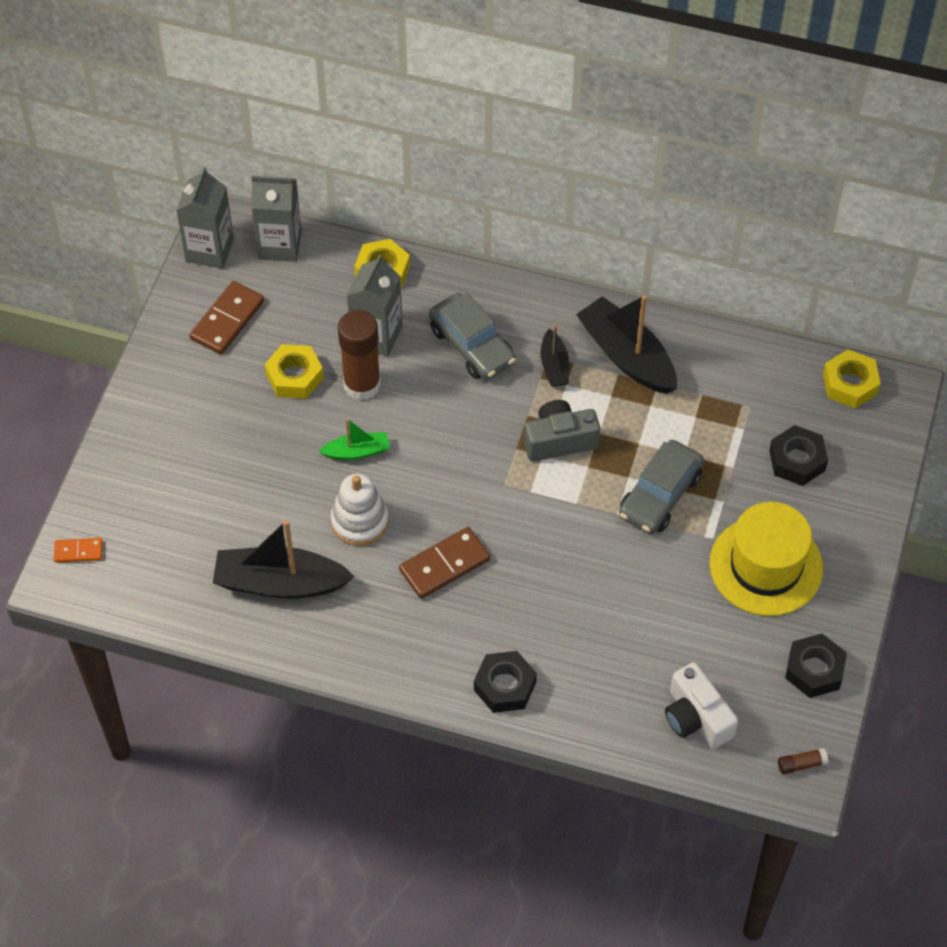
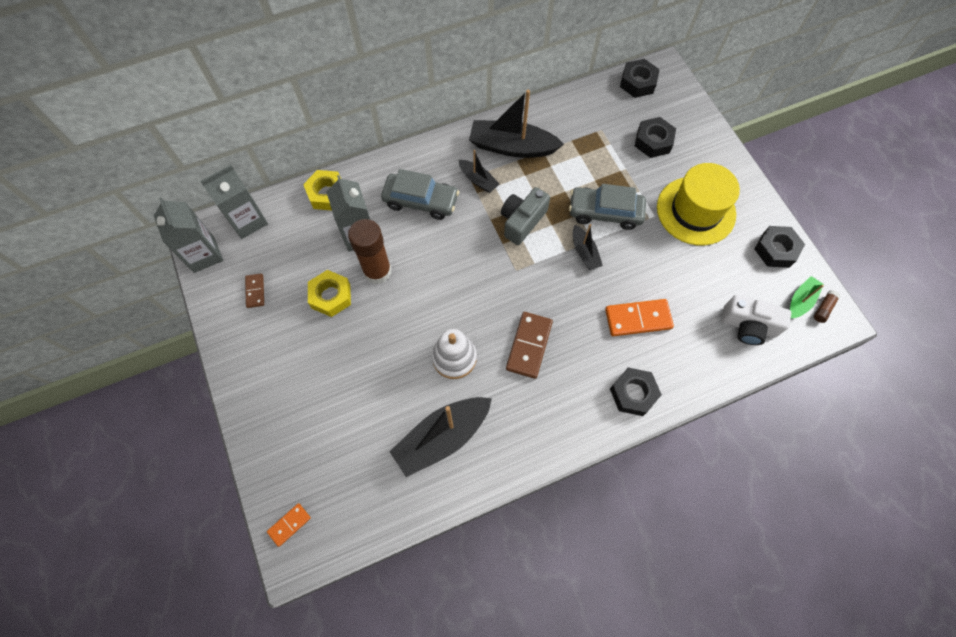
camera: 40 degrees left, 10 degrees up
(227, 320) = (255, 291): brown domino -> brown domino, size x0.57
(357, 451) = (412, 315): green boat -> green boat (800, 301)
(584, 623) = (638, 318): none -> orange domino
(595, 519) = (584, 252): none -> black boat
(660, 495) = (605, 212): grey car -> grey car turned 105 degrees clockwise
(850, 384) = (638, 83): yellow nut -> black nut

